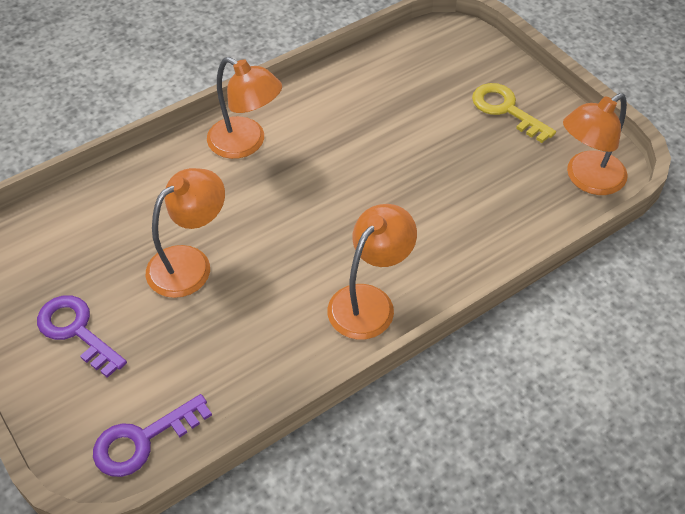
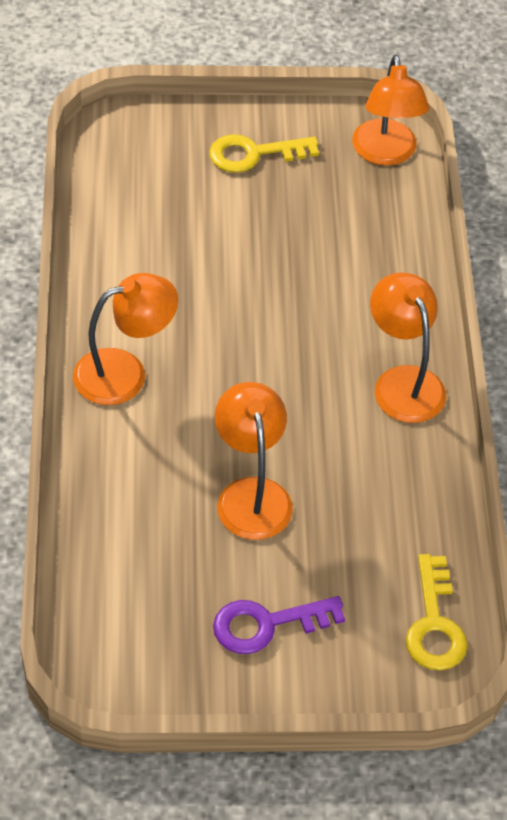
camera: 60 degrees left, 0 degrees up
(143, 440) = (434, 624): purple key -> yellow key

